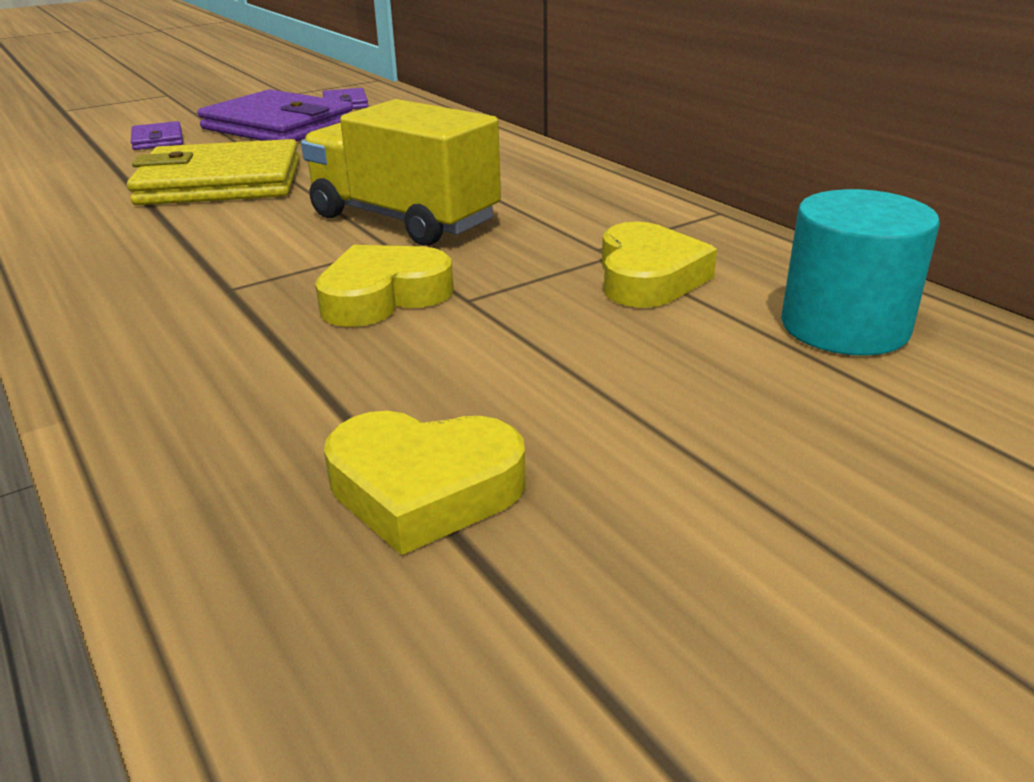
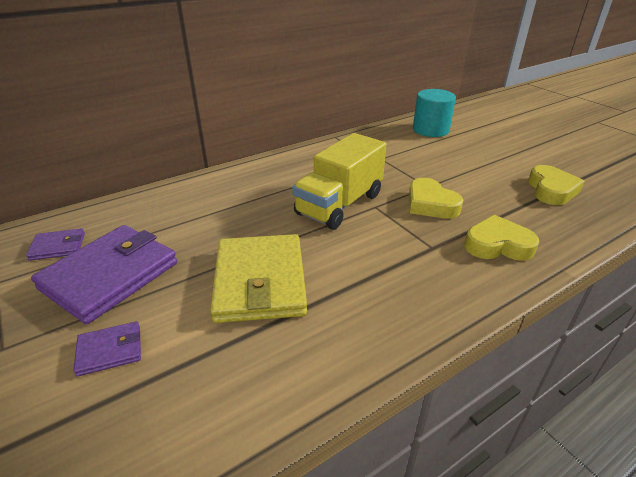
camera: 90 degrees left, 5 degrees up
(648, 277) = (401, 153): yellow heart -> yellow heart (497, 245)

